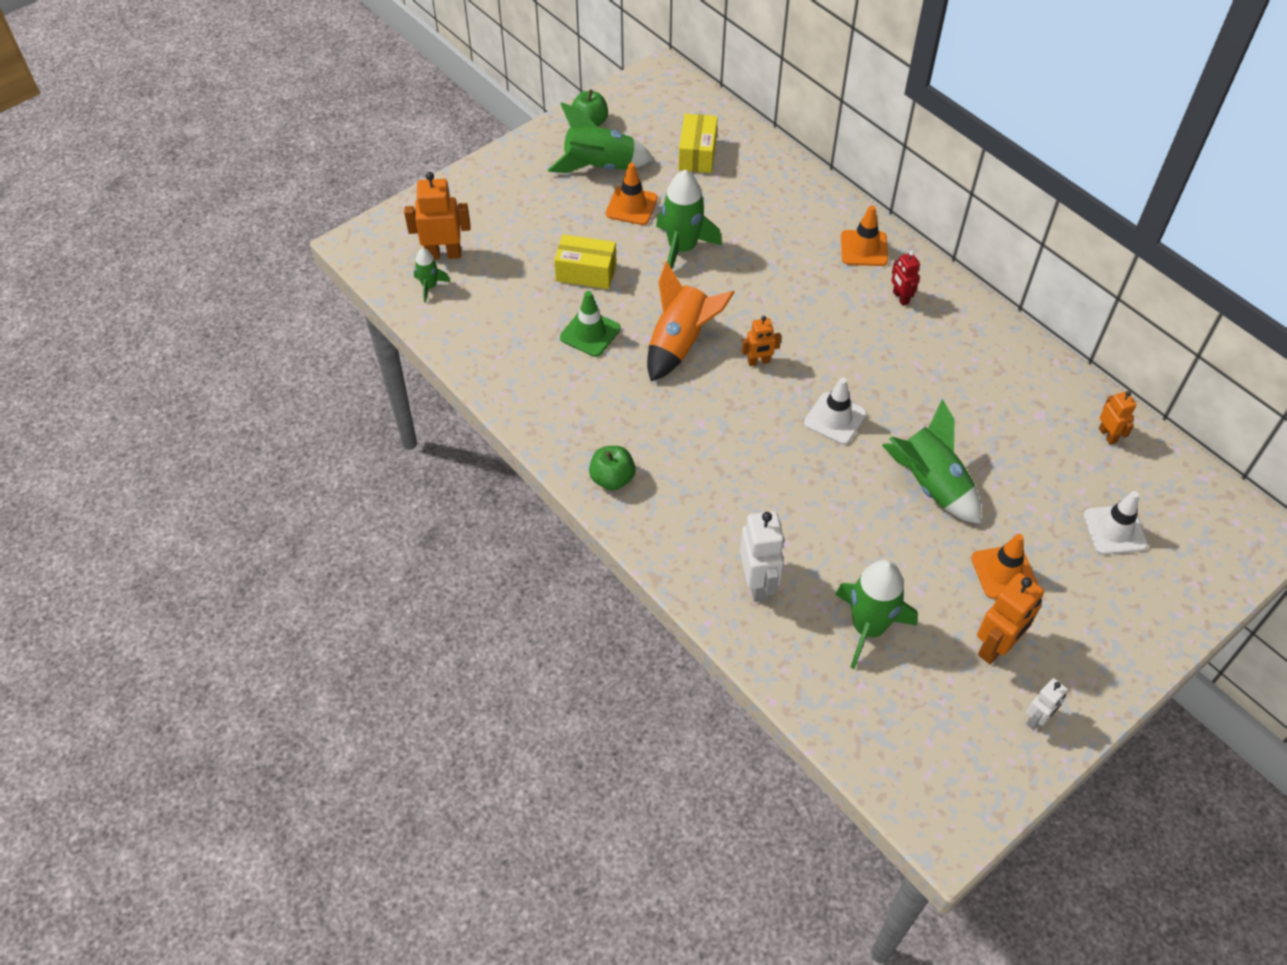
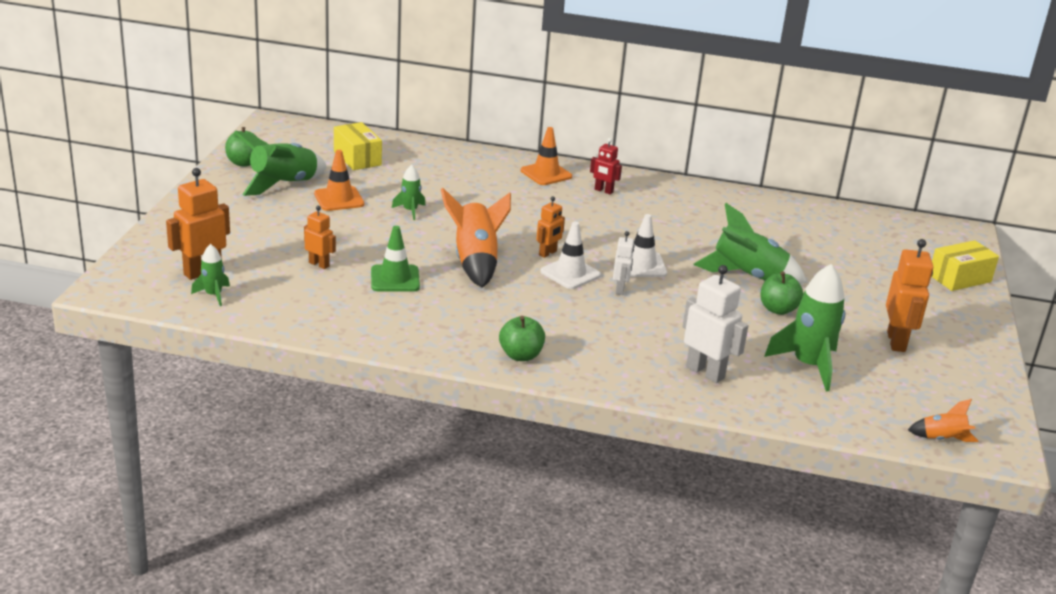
camera: 40 degrees left, 25 degrees down
(586, 272) = (347, 246): yellow box -> yellow box (959, 278)
(682, 248) = (410, 211): green rocket -> green rocket, size x0.51
(903, 787) = (942, 439): none -> orange rocket
(915, 542) = (778, 309): none -> green apple
(1003, 572) = (850, 303): orange traffic cone -> none
(1037, 719) = (968, 367): white robot -> white robot (620, 289)
(1108, 435) = (819, 216): orange robot -> orange robot (319, 264)
(1114, 530) = (883, 258): white traffic cone -> white traffic cone (570, 273)

